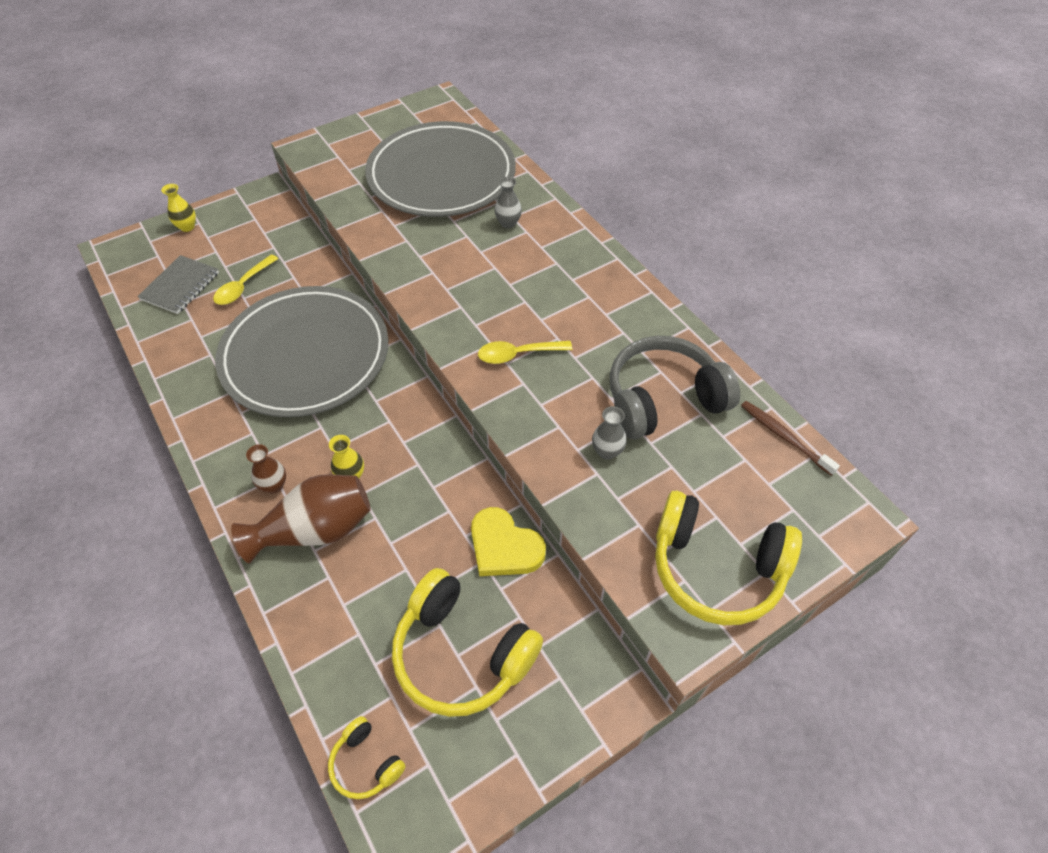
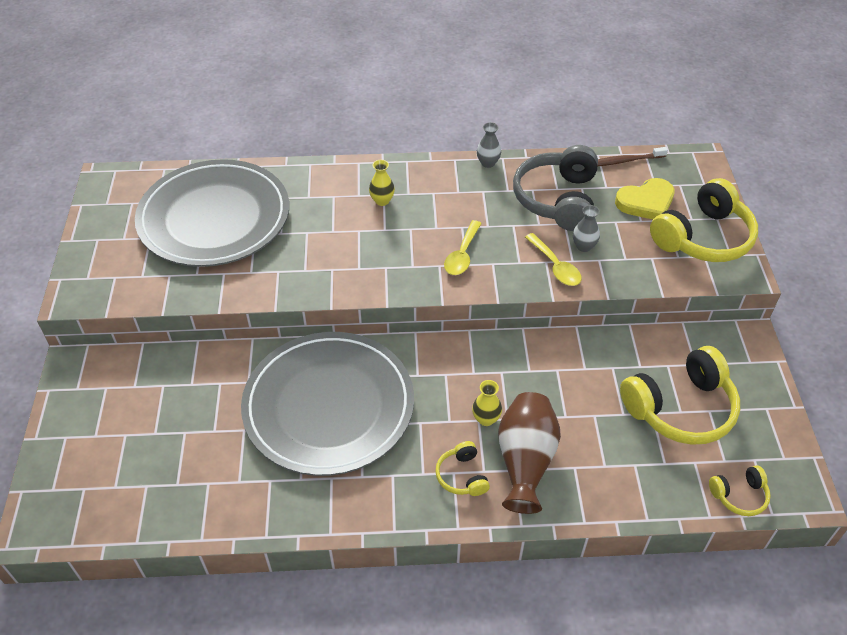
camera: 60 degrees left, 5 degrees down
(180, 286) = (151, 480): grey notebook -> none
(187, 227) = (62, 449): yellow vase -> yellow vase (382, 201)
(243, 286) = (198, 426): yellow spoon -> yellow spoon (555, 266)
(274, 485) = (462, 476): brown vase -> yellow headphones
(504, 546) = (607, 350): yellow heart -> yellow heart (646, 202)
(508, 223) = (314, 202): grey vase -> grey vase (488, 163)

